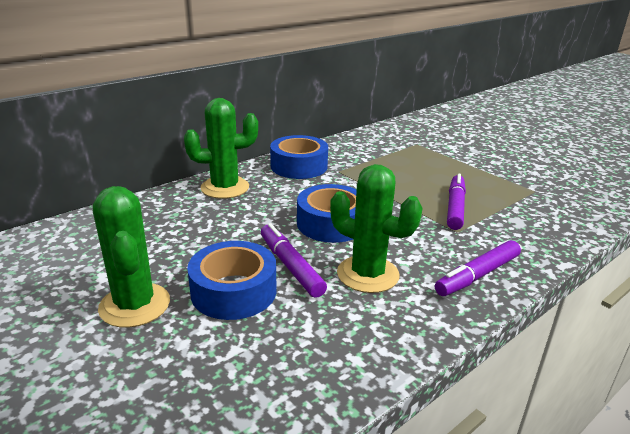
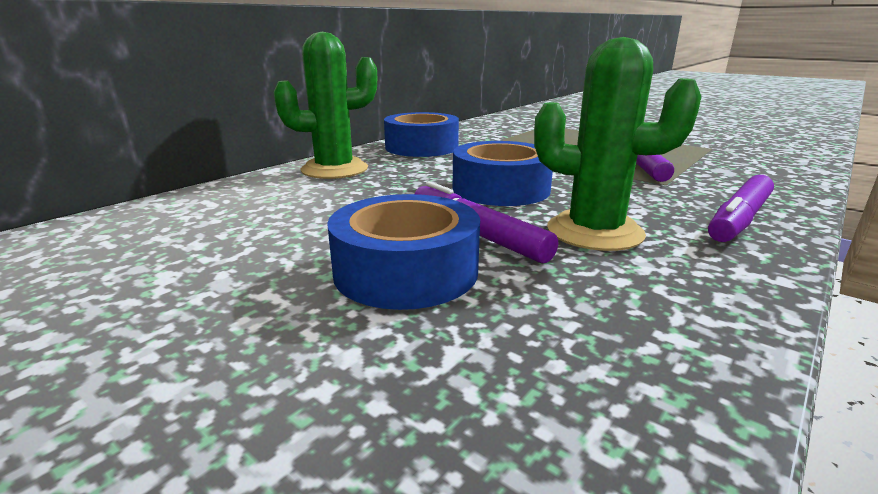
camera: 10 degrees left, 5 degrees down
(135, 305) = (235, 308): green cactus -> none

